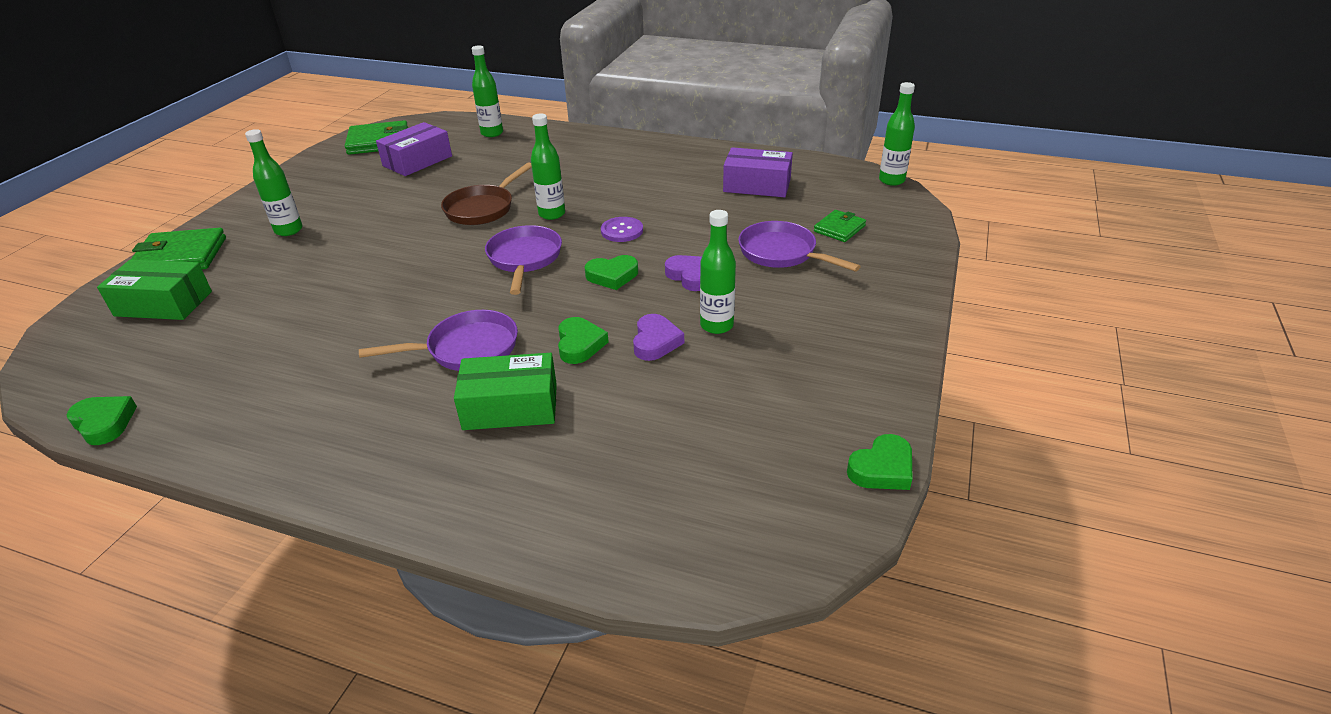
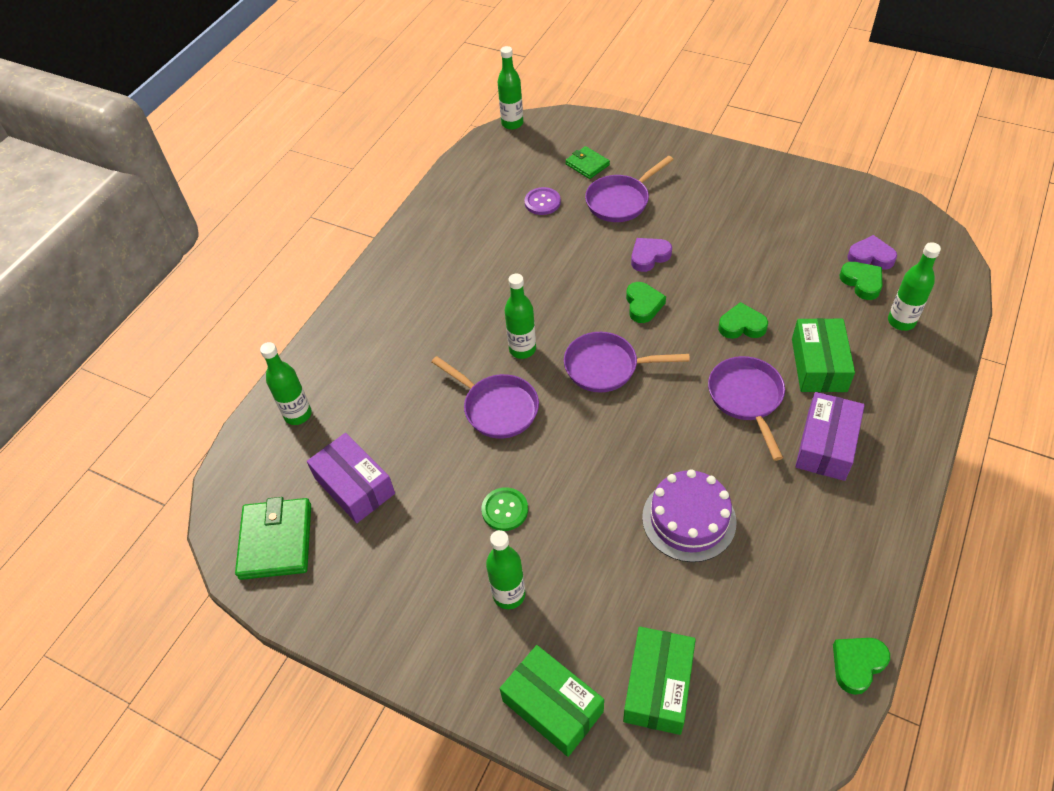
camera: 80 degrees left, 15 degrees up
(180, 256) = (552, 706): green wallet -> green box
(322, 314) = (689, 519): none -> purple cake
(371, 221) = (505, 510): none -> green button
(482, 208) = (497, 408): brown pan -> purple pan
(622, 231) = (566, 297): purple button -> purple button (542, 202)
(655, 342) = (739, 281): purple heart -> purple heart (870, 257)
(716, 325) = (719, 246): green bottle -> green bottle (901, 321)
(757, 185) = (499, 202): purple box -> purple box (826, 445)
(882, 469) = (865, 189): green heart -> green heart (862, 282)

